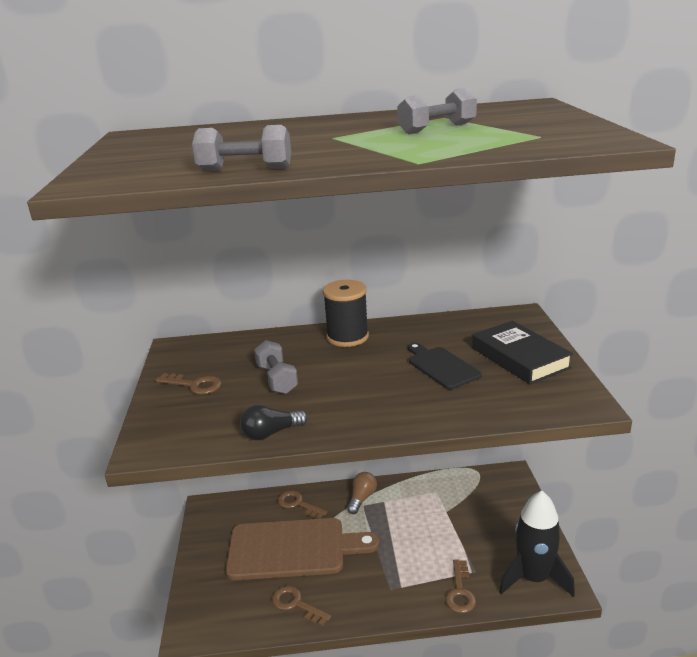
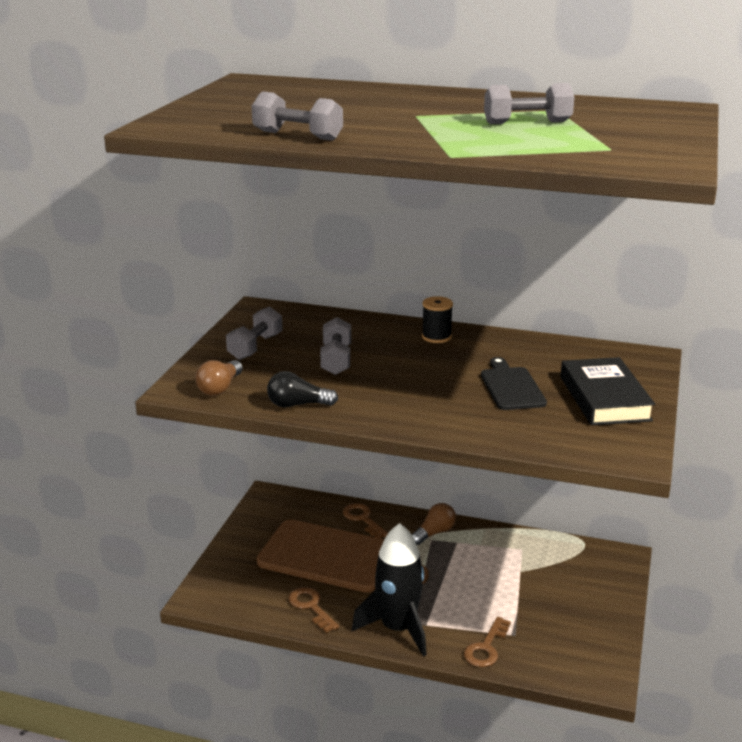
camera: 20 degrees right, 0 degrees up
(185, 436) = (220, 388): none -> brown light bulb
(194, 385) = (255, 347): brown key -> grey dumbbell
(347, 337) = (436, 337): black spool -> black spool, size x0.62
(533, 578) = (576, 660): black rocket -> black rocket (397, 628)

